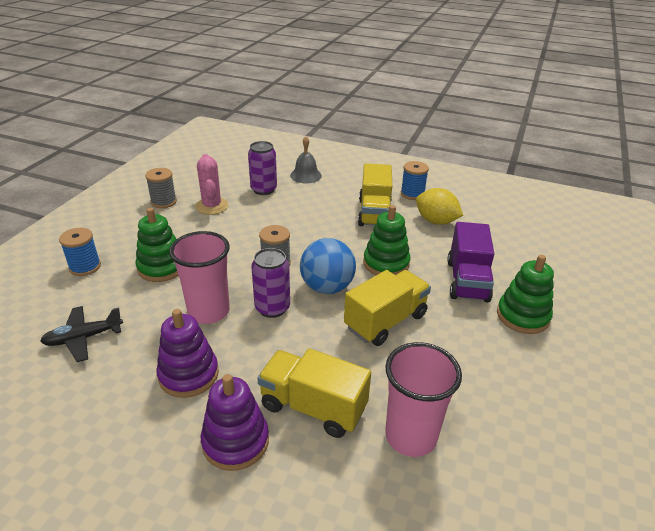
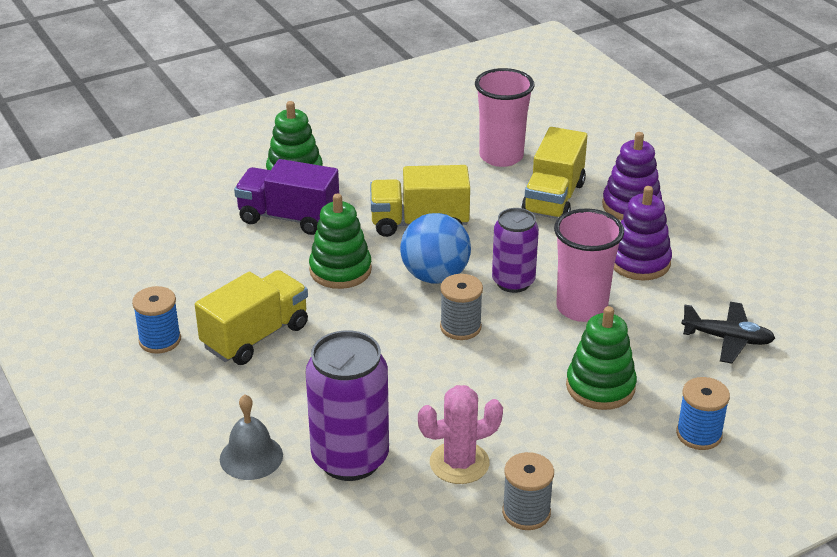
camera: 140 degrees left, 0 degrees up
(212, 206) = (459, 463): pink cactus -> pink cactus turned 45 degrees clockwise
(263, 190) = (350, 458): purple can -> purple can, size x1.54
(313, 407) = (553, 199): yellow truck -> yellow truck turned 45 degrees clockwise
(436, 221) = (203, 289): yellow lemon -> none
(467, 281) = (288, 218): purple truck -> purple truck turned 120 degrees counterclockwise

